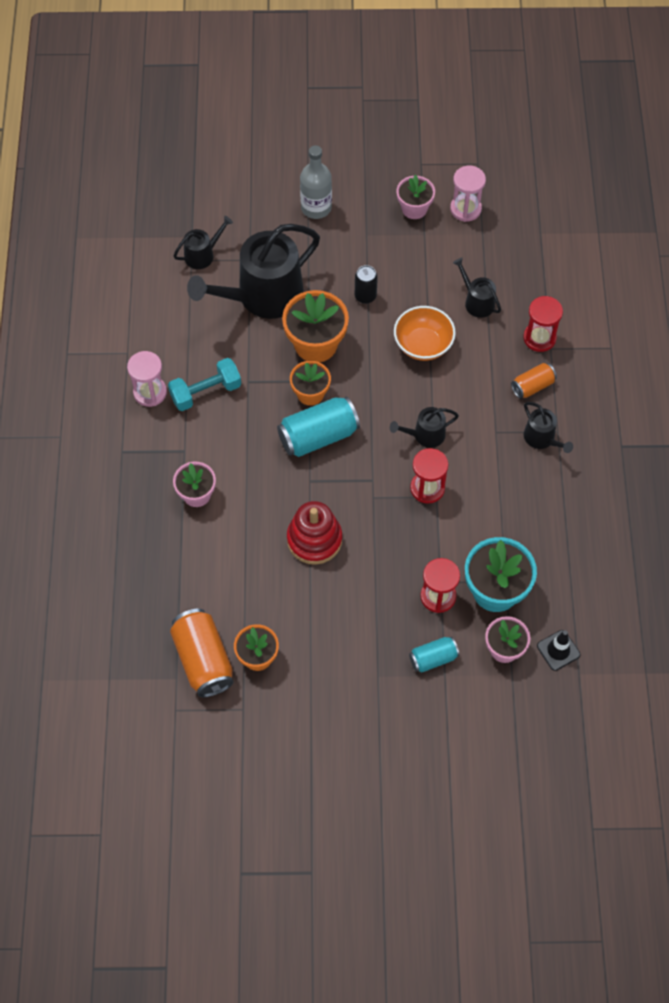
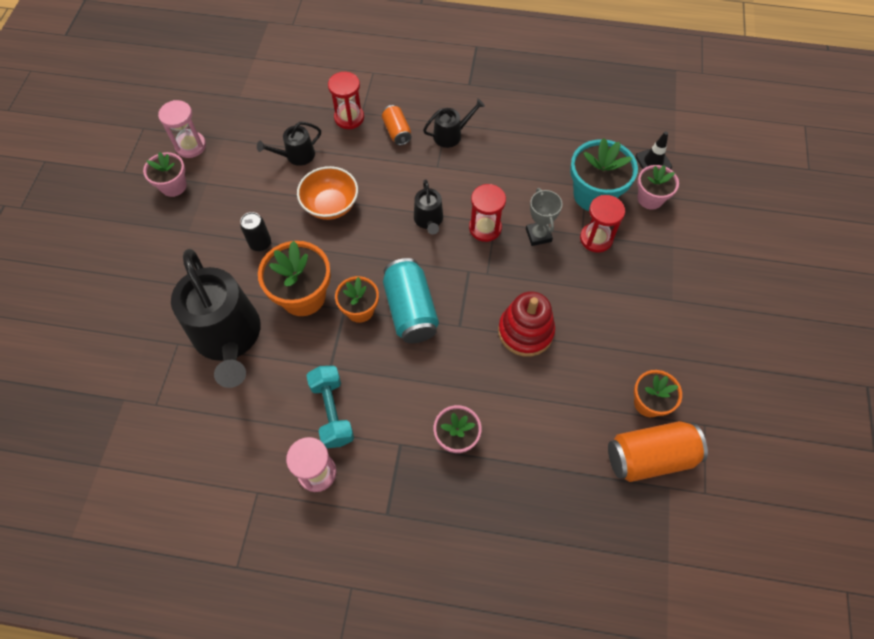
camera: 80 degrees left, 0 degrees up
(202, 255) = (153, 391): black watering can -> none
(316, 207) = (136, 270): grey bottle -> none
(430, 539) = (538, 235): none -> grey trophy
(433, 658) = (657, 253): turquoise can -> none

